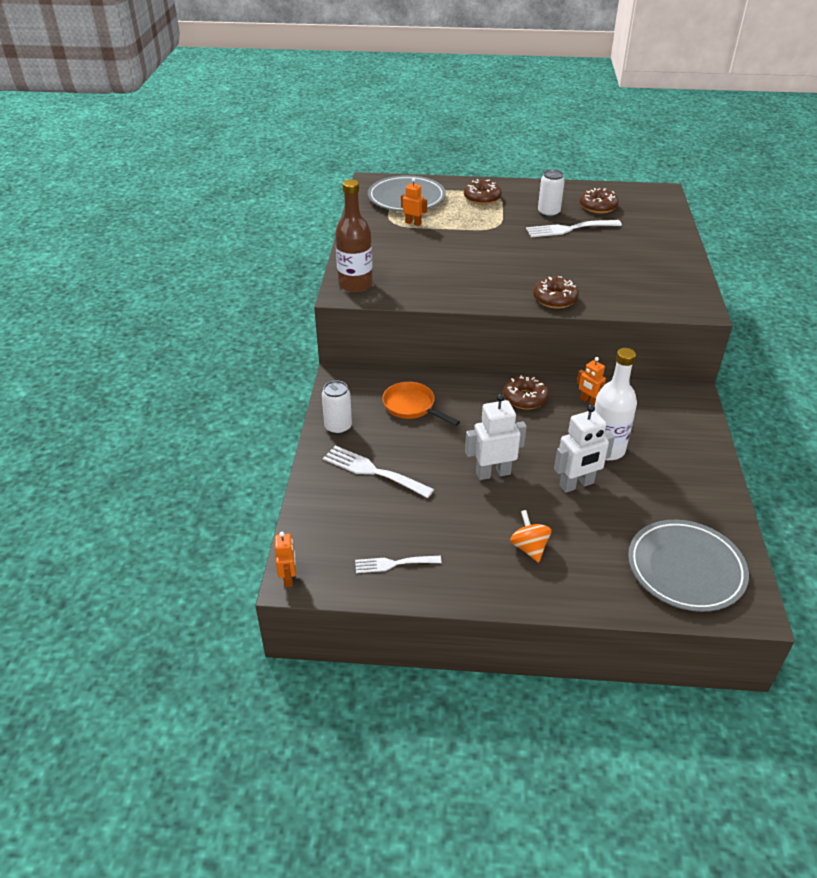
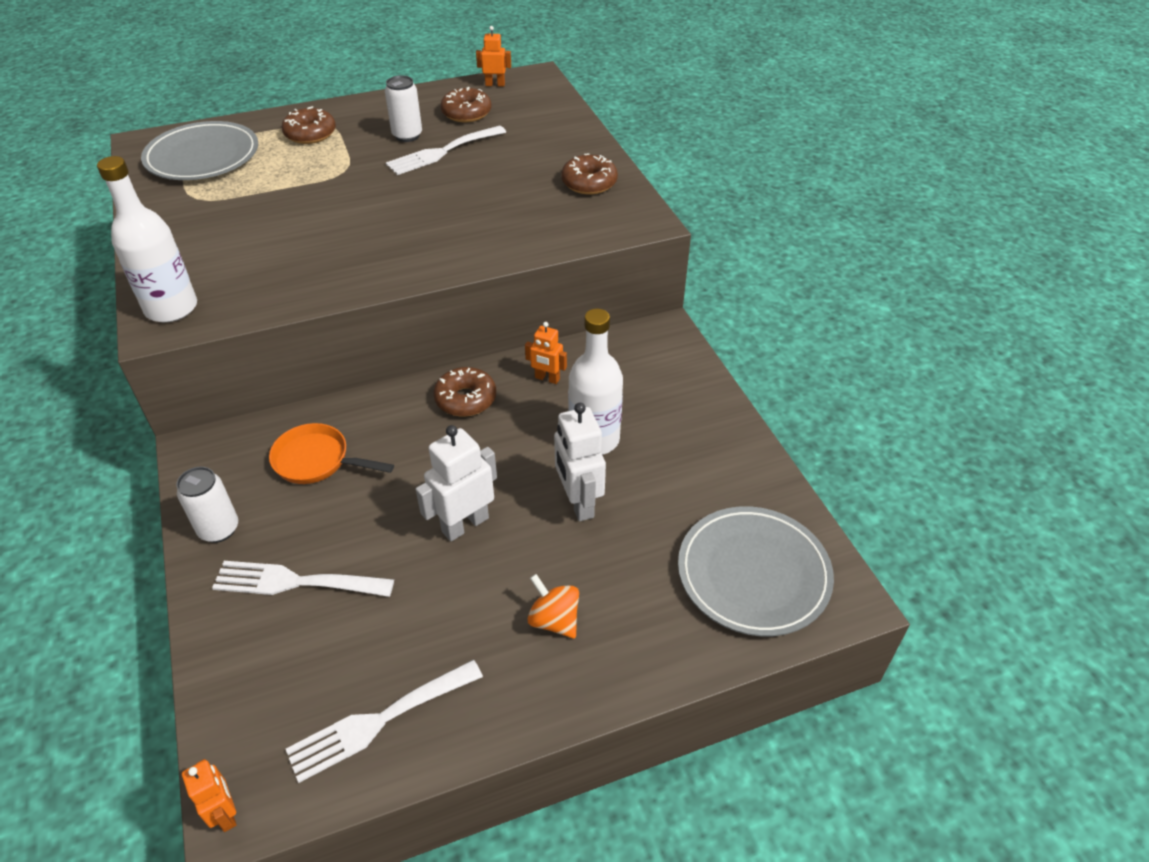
camera: 25 degrees left, 5 degrees up
(355, 284) = (171, 308): brown bottle -> white bottle
(393, 564) = (378, 721): white fork -> white fork, size x1.56
(413, 223) = (226, 192): orange robot -> orange robot (495, 84)
(555, 299) = (463, 256): brown donut -> brown donut (589, 183)
(576, 484) = (578, 503): white robot -> white robot turned 120 degrees clockwise

